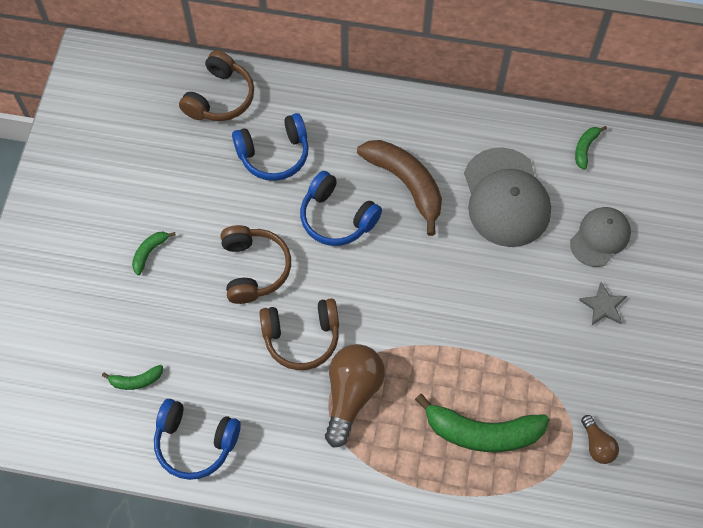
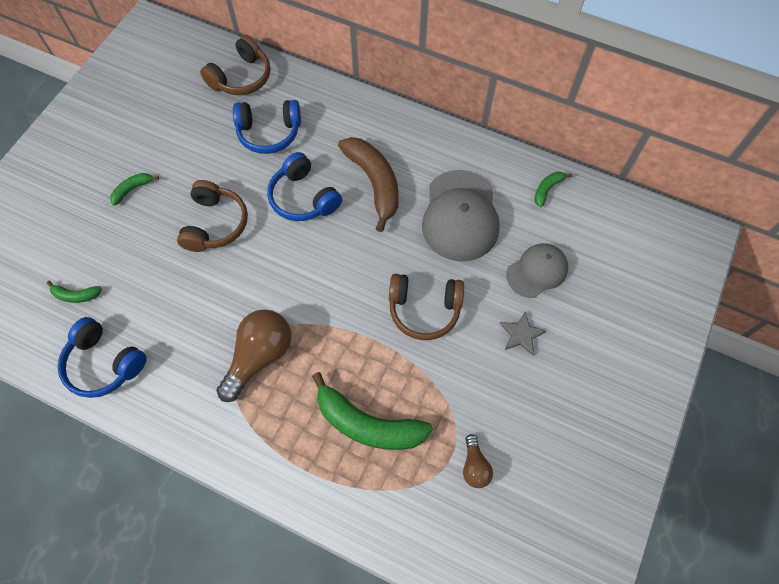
camera: 15 degrees right, 0 degrees up
(301, 337) = (234, 294): brown headphones -> brown headphones (424, 309)

